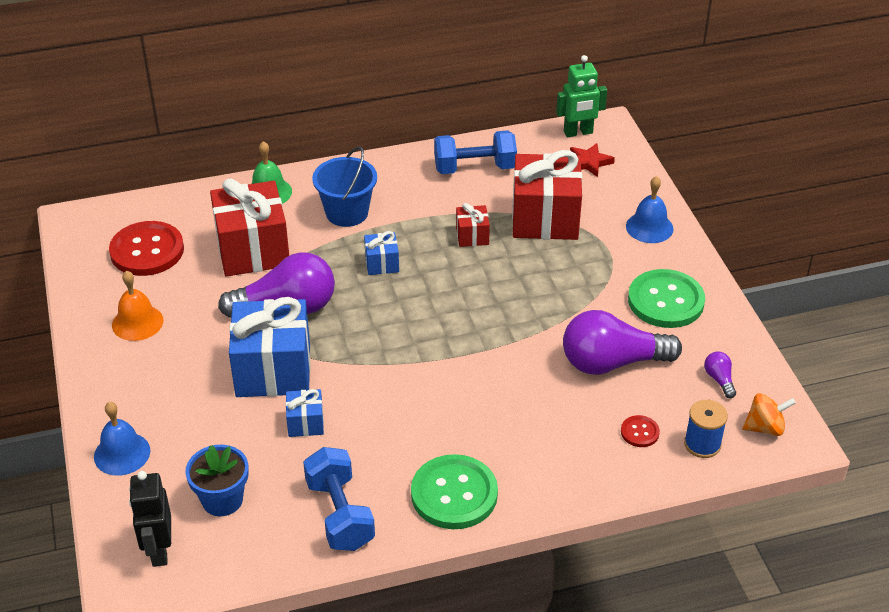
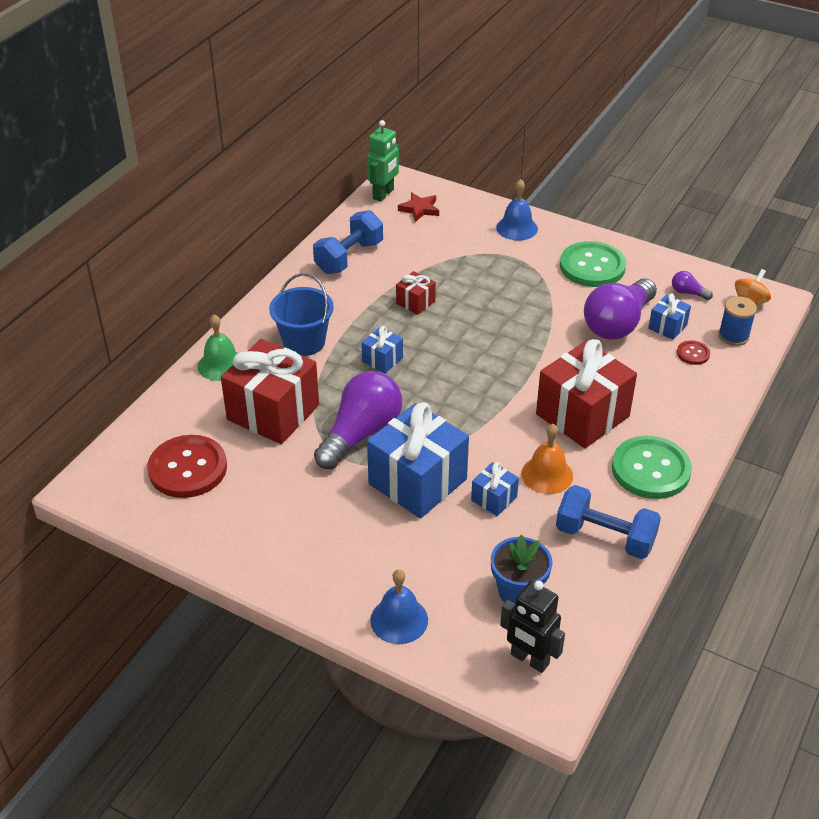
camera: 45 degrees left, 0 degrees up
(137, 322) = (263, 523): orange bell -> orange bell (547, 474)
(545, 218) = (445, 262): red gift -> red gift (582, 415)
(653, 395) = (667, 327): none -> blue gift

